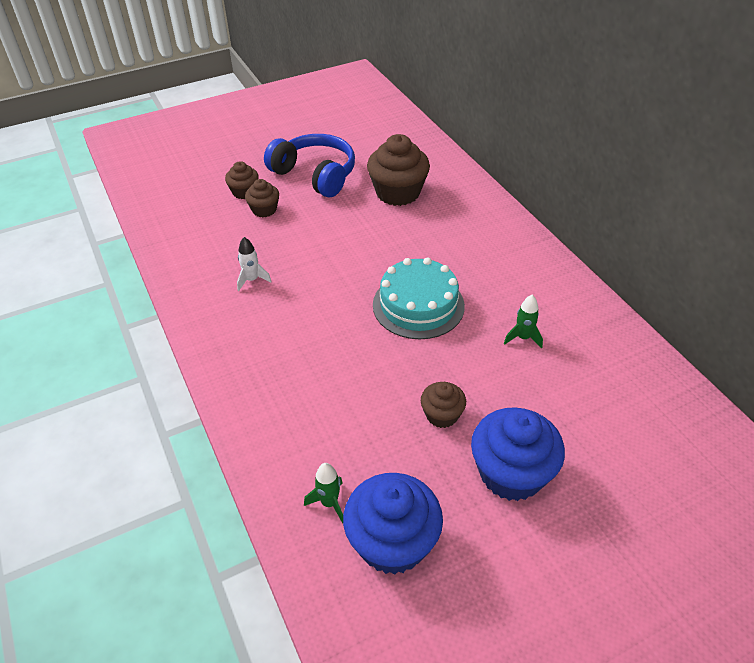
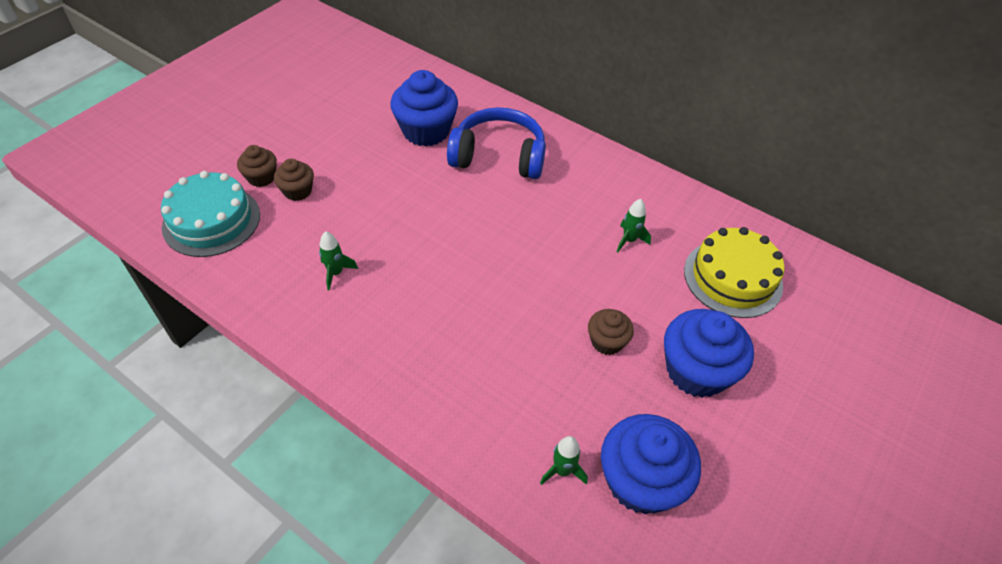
camera: 30 degrees left, 5 degrees up
(252, 280) = (336, 273): white rocket -> green rocket
(315, 174) = (328, 135): blue headphones -> blue headphones (499, 156)
(398, 192) = (426, 131): brown cupcake -> blue cupcake
(418, 305) = (519, 241): turquoise cake -> turquoise cake (211, 221)
(607, 406) = (732, 278): none -> yellow cake

